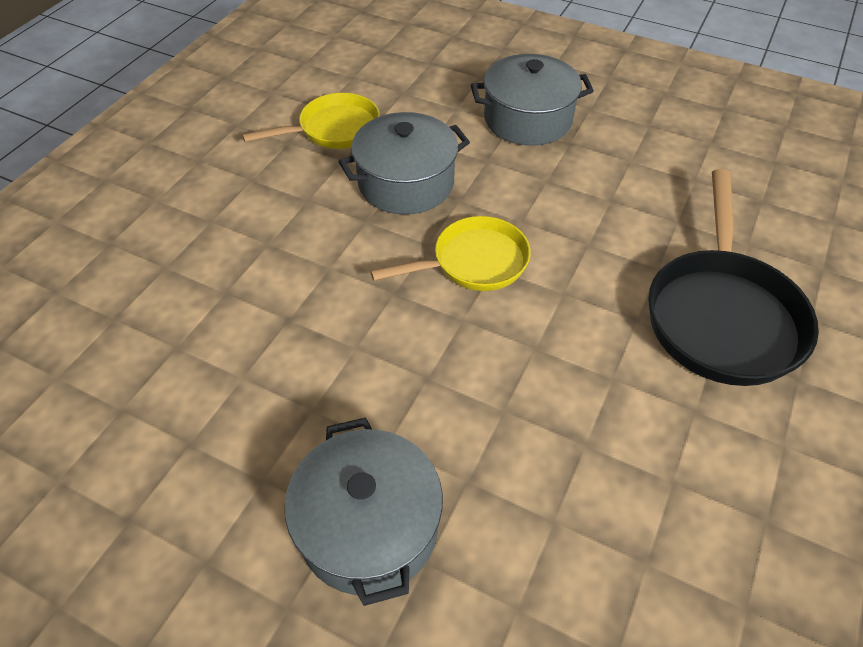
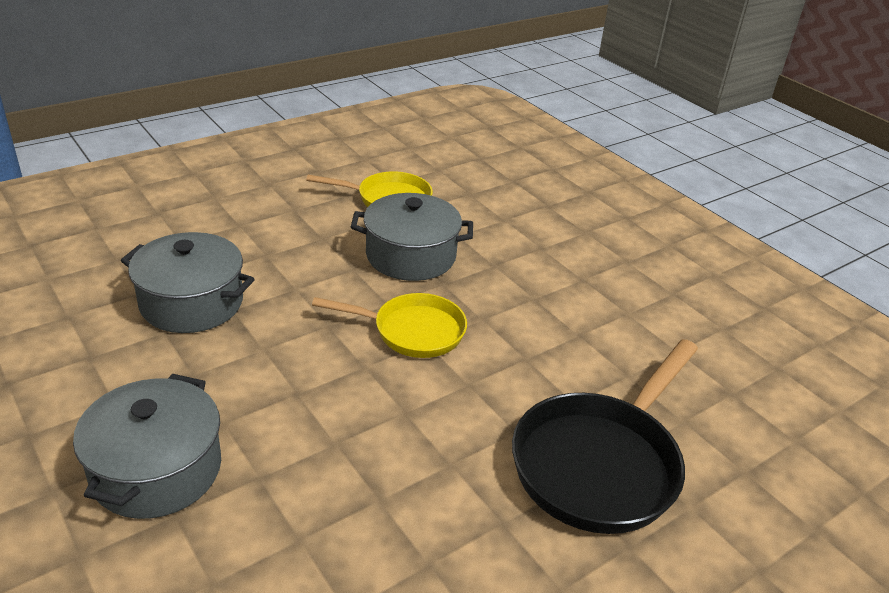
camera: 25 degrees right, 15 degrees down
(527, 119) = (560, 249): grey pot -> grey pot (192, 303)

